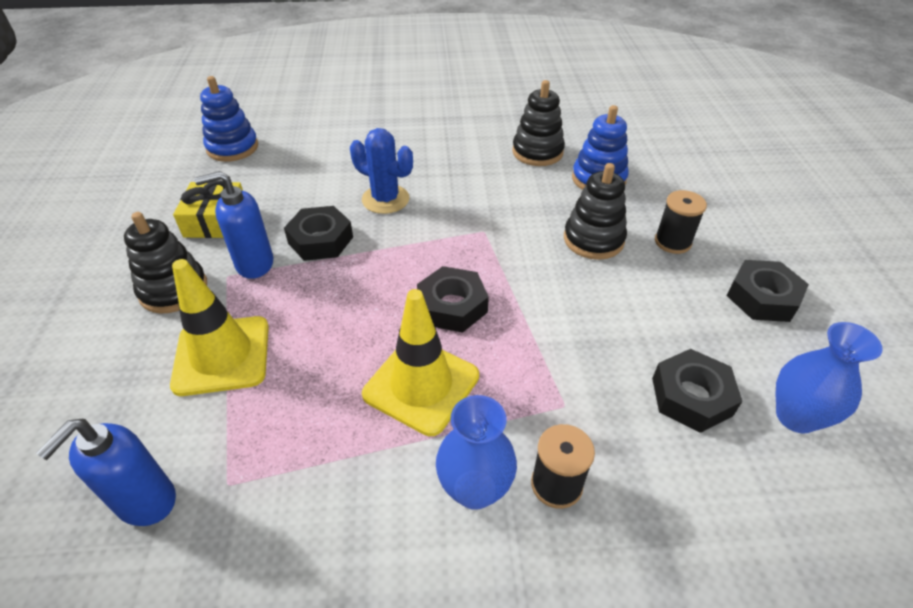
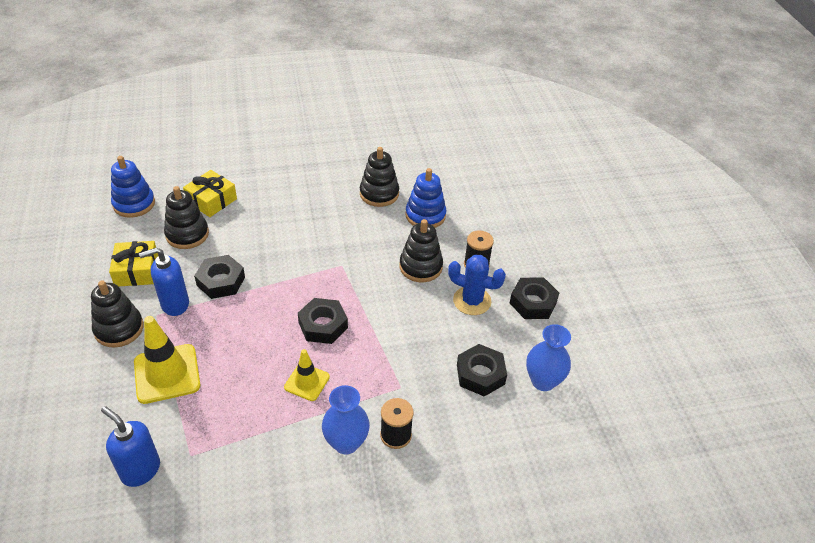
camera: 10 degrees left, 0 degrees up
(146, 501) = (140, 470): blue soap dispenser -> blue soap dispenser turned 105 degrees clockwise
(289, 183) = (187, 234): none -> black stacking toy
(326, 149) = (211, 200): none -> yellow gift
(385, 199) = (265, 243): blue cactus -> blue cactus (472, 301)
(421, 385) = (307, 382): yellow traffic cone -> yellow traffic cone, size x0.60

